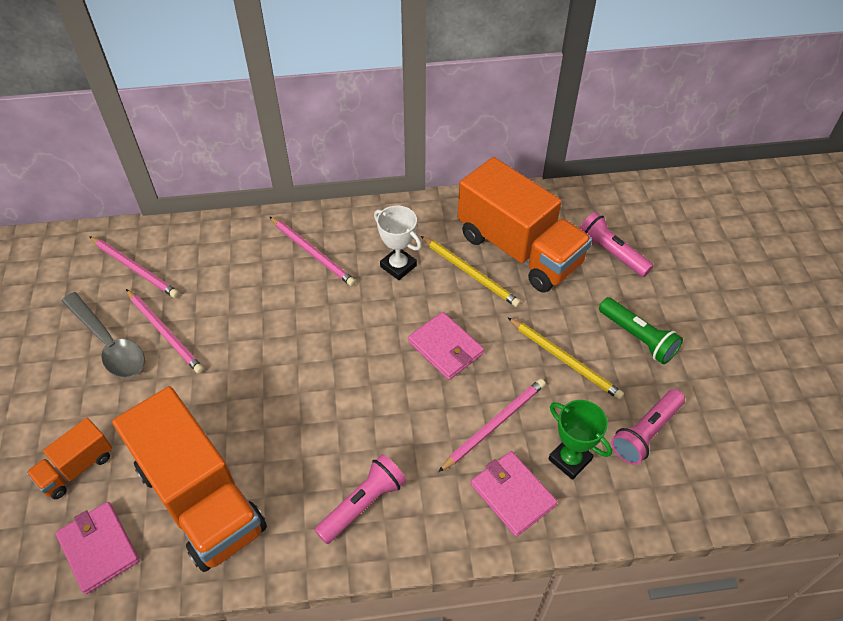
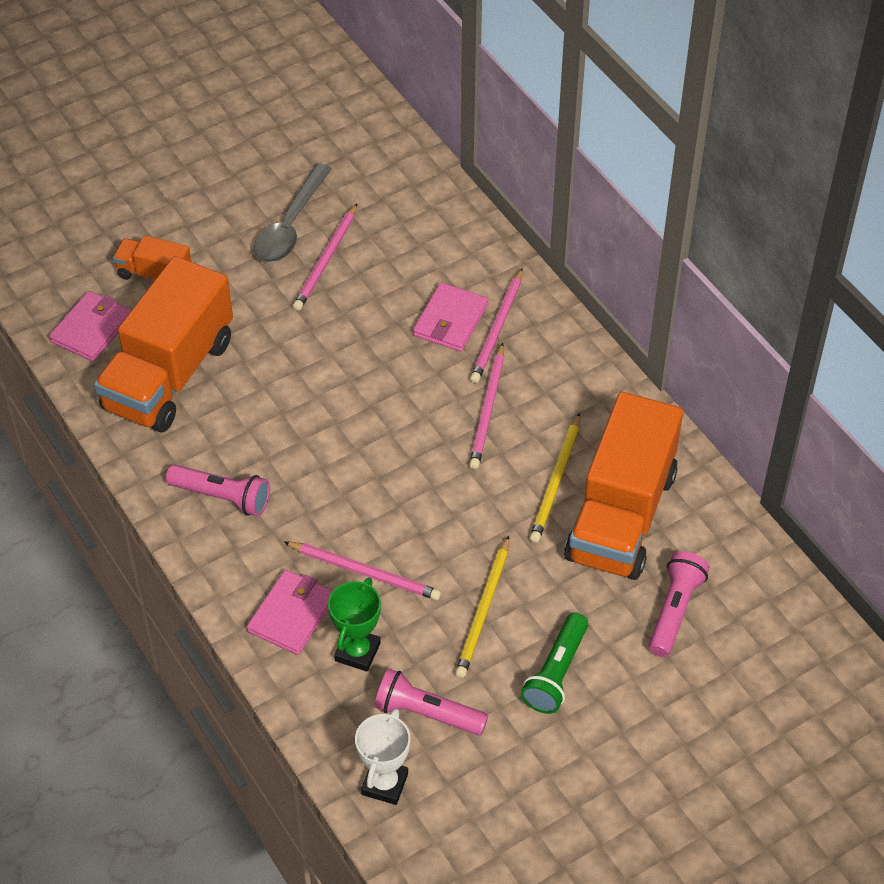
camera: 65 degrees right, 0 degrees up
(135, 268) = (388, 197): pink pencil -> pink pencil (487, 409)
(398, 266) = (525, 411): white trophy -> white trophy (384, 784)
(445, 348) = (438, 496): pink wallet -> pink wallet (450, 320)

